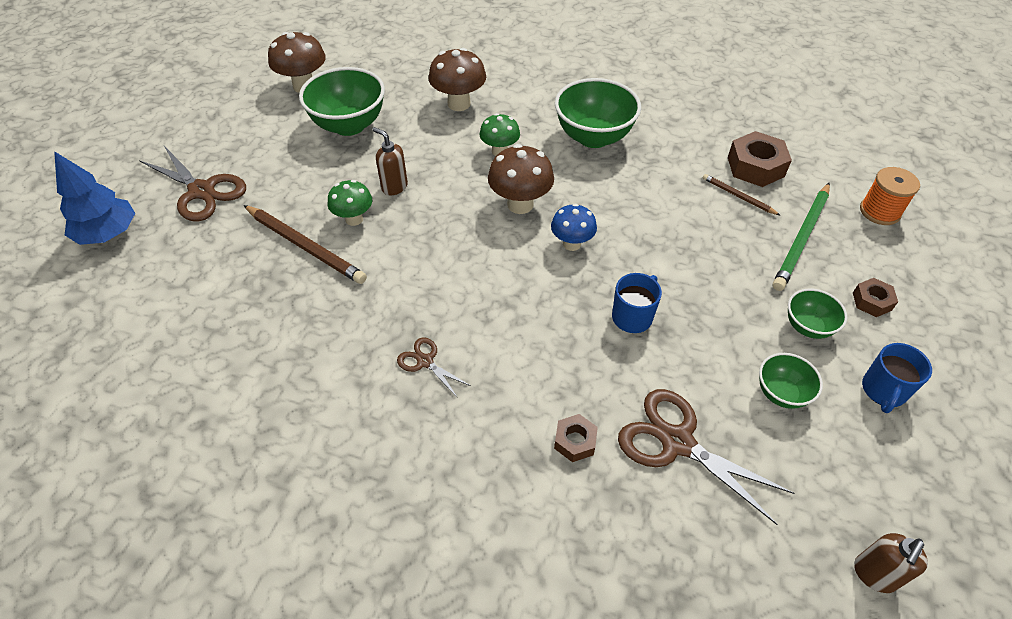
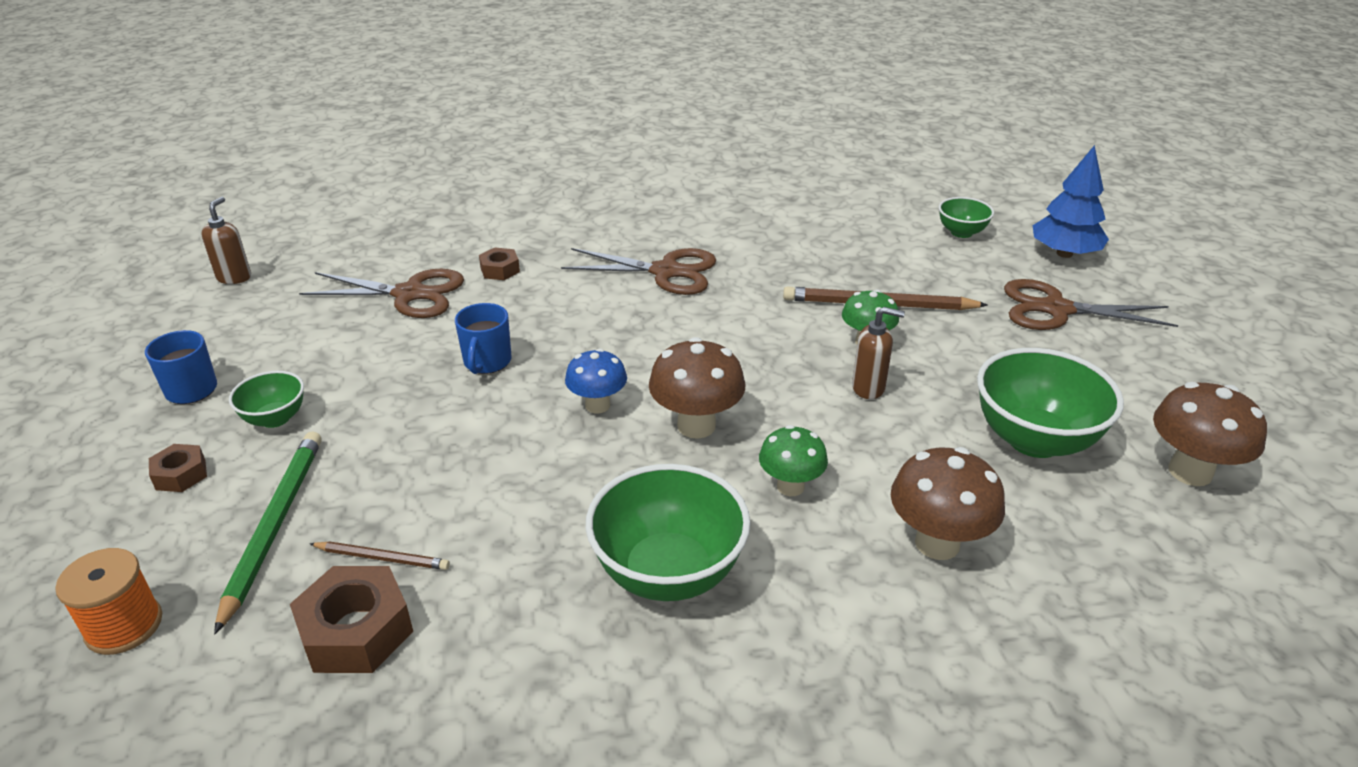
camera: 150 degrees right, 15 degrees down
(425, 361) = (665, 272): brown scissors -> brown scissors, size x1.95
(781, 393) = (309, 353): green bowl -> green bowl (961, 232)

